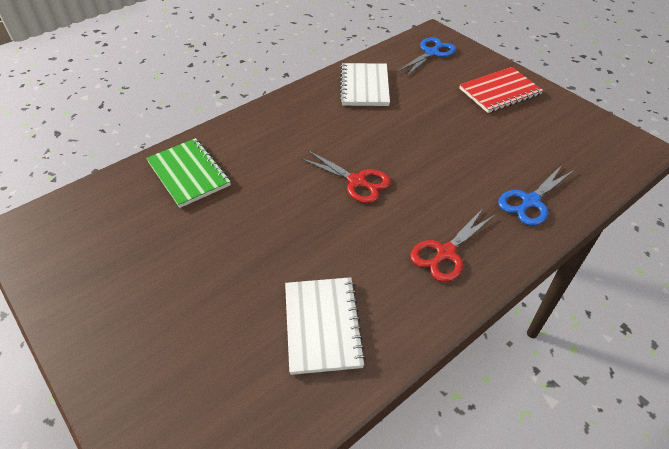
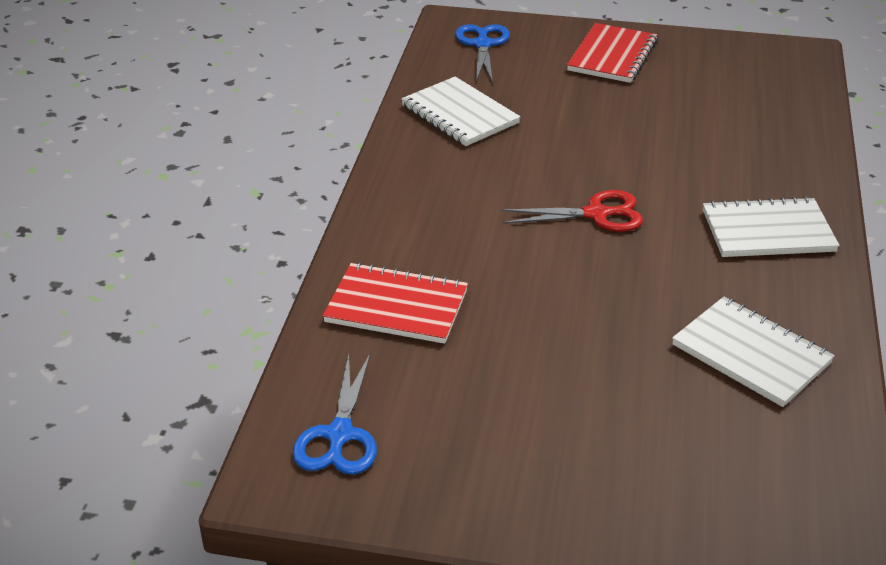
camera: 40 degrees left, 10 degrees down
(188, 174) = (396, 306): green notebook -> red notebook
(446, 253) = (768, 231): red scissors -> white notebook
(530, 201) = (777, 147): blue scissors -> blue scissors (339, 435)

